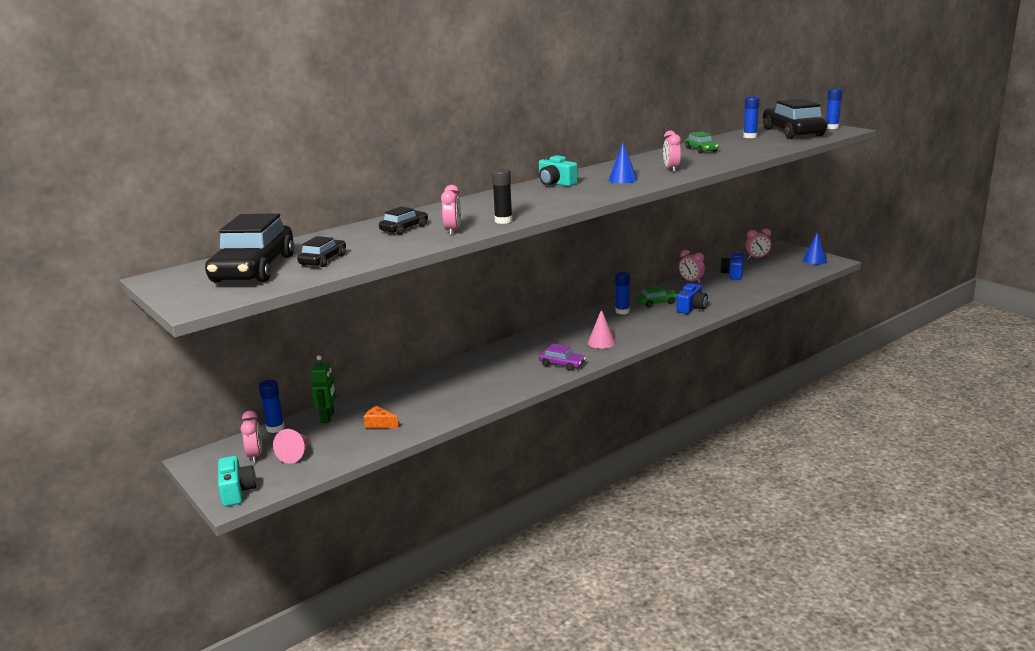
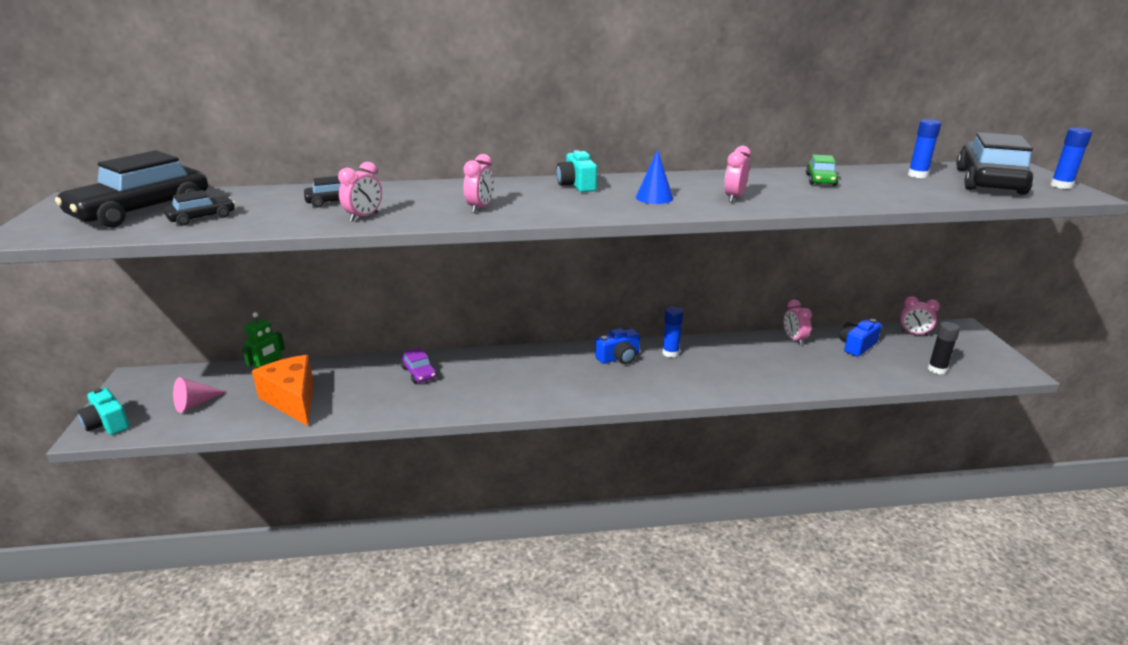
camera: 30 degrees right, 5 degrees up
(237, 491) = (107, 423): turquoise camera -> turquoise camera turned 120 degrees clockwise
(255, 456) = (169, 392): pink clock -> pink clock (480, 208)
(275, 428) = (221, 369): blue glue stick -> none
(379, 424) = (292, 400): orange cheese -> orange cheese, size x2.24
(503, 221) = (431, 218): black glue stick -> black glue stick (937, 369)
(562, 364) = (528, 397): purple car -> purple car (419, 372)
(601, 342) = (601, 384): pink cone -> none
(657, 302) = (722, 355): green car -> none
(691, 308) = (753, 375): blue camera -> blue camera (619, 358)
(814, 260) = (990, 360): blue cone -> none

